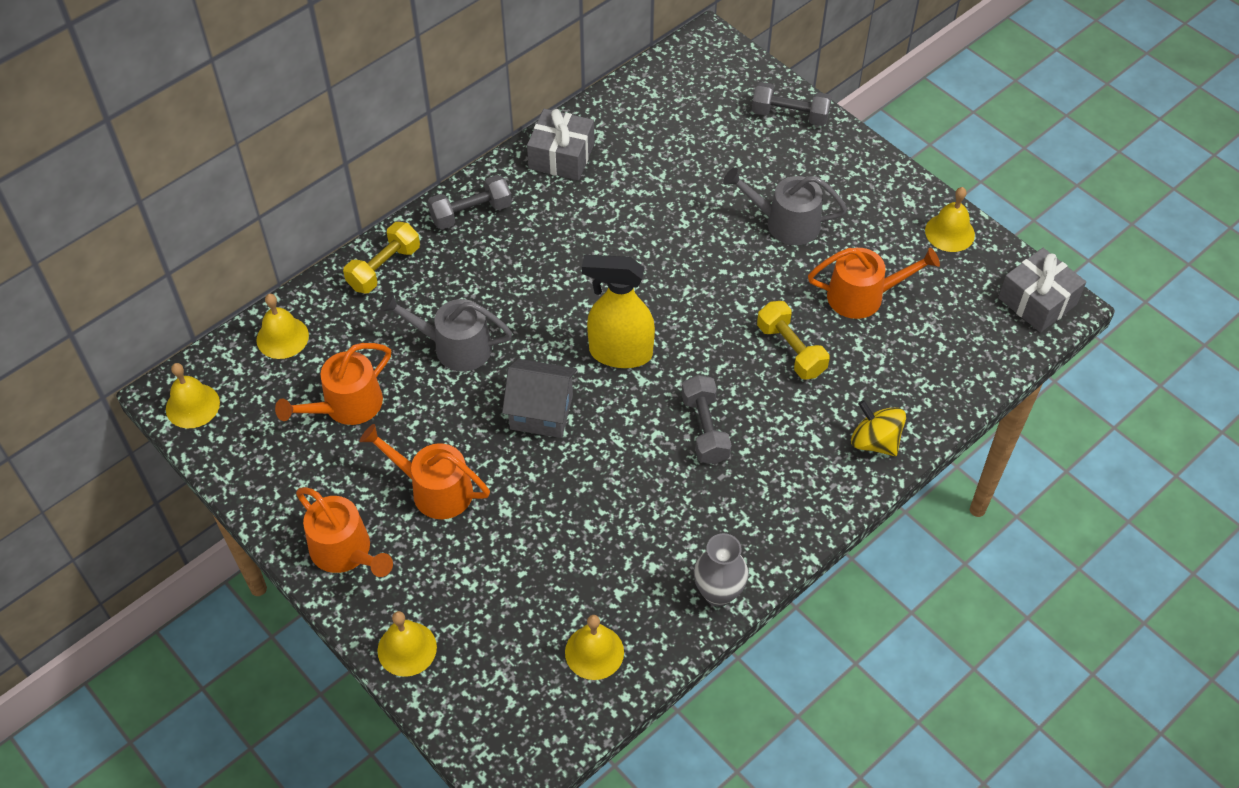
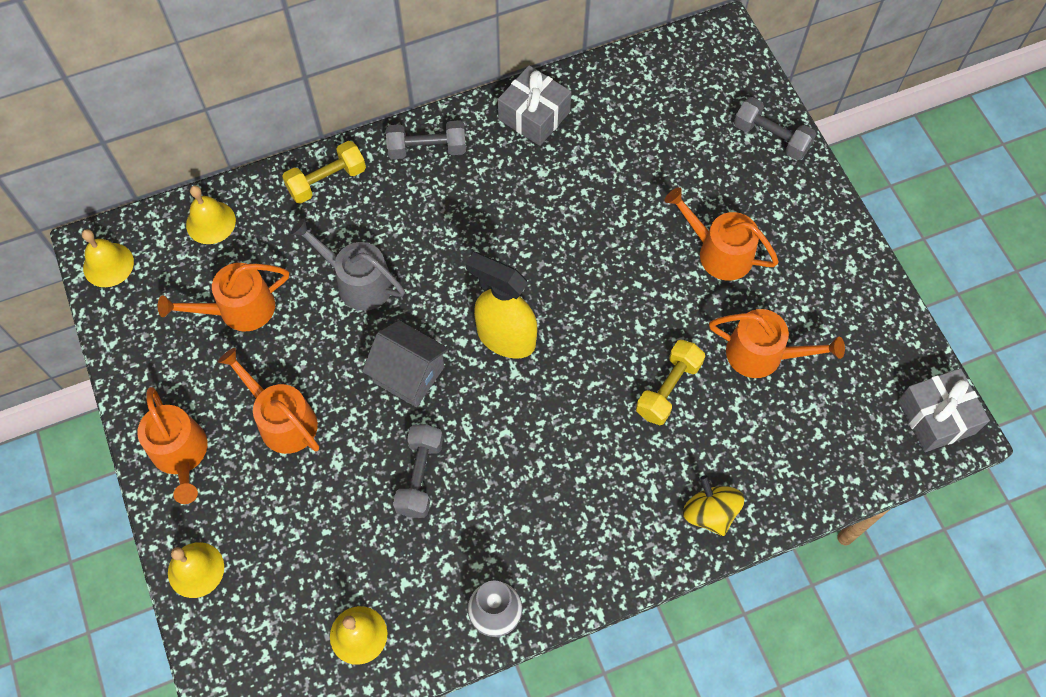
camera: 20 degrees right, 10 degrees up
(705, 429) = (552, 444): grey dumbbell -> grey dumbbell (420, 476)
(785, 223) = (719, 252): grey watering can -> orange watering can
(791, 350) = (668, 388): yellow dumbbell -> yellow dumbbell turned 45 degrees clockwise
(949, 232) = (878, 313): yellow bell -> none

